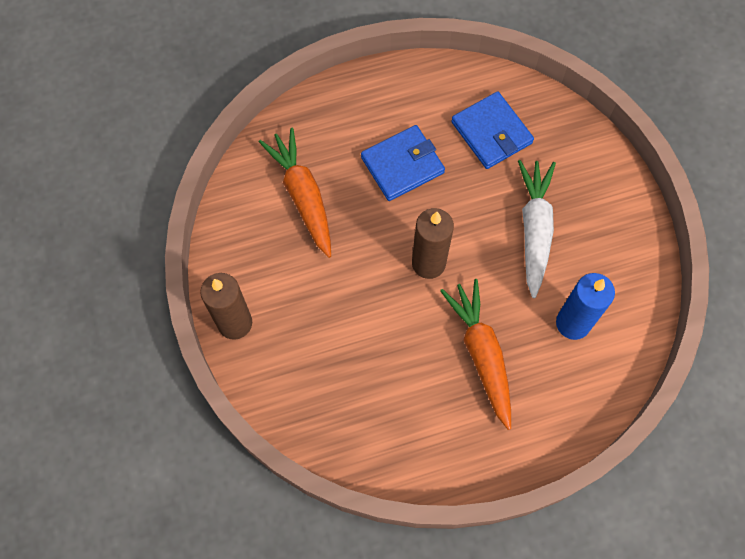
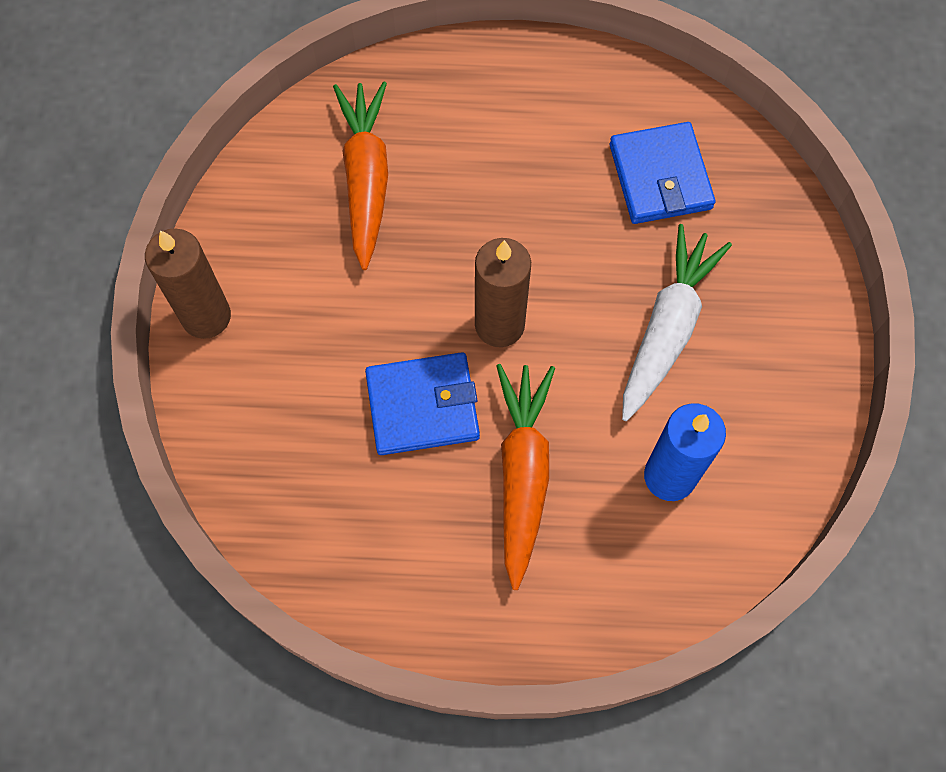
camera: 20 degrees right, 0 degrees up
(402, 165) = (518, 181): blue wallet -> blue wallet (422, 406)

